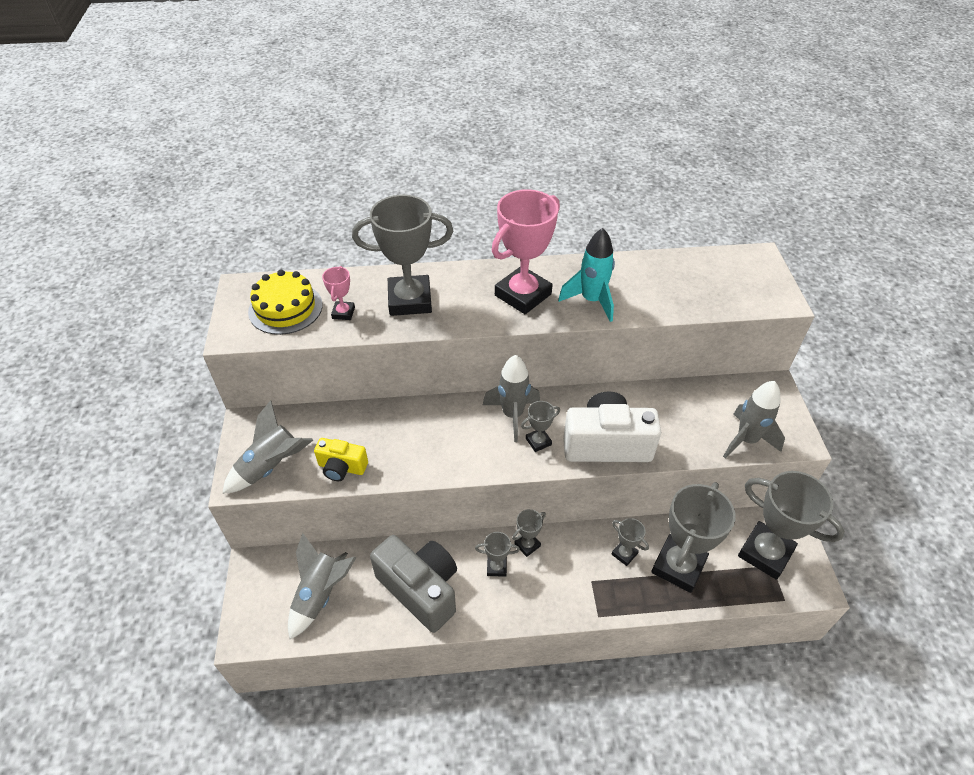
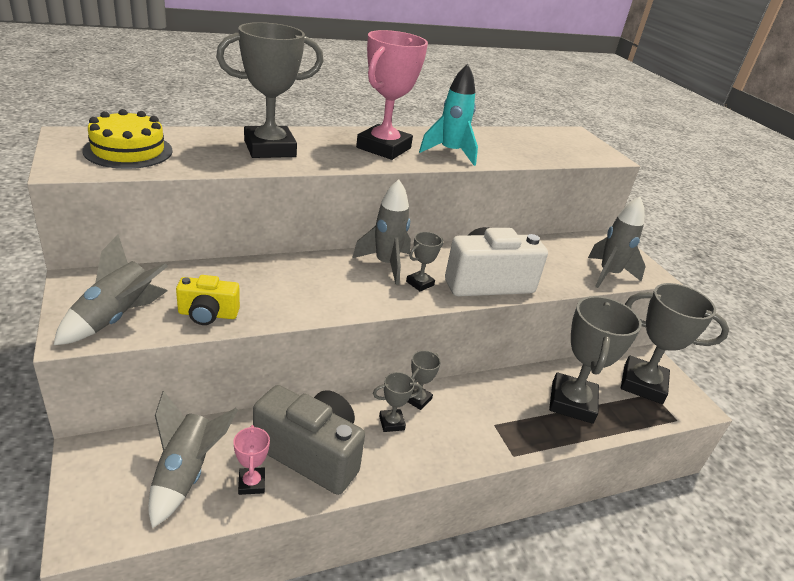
camera: 20 degrees left, 15 degrees down
(343, 313) = (198, 155): pink trophy -> pink trophy (251, 483)
(624, 554) = (517, 397): grey trophy -> none

